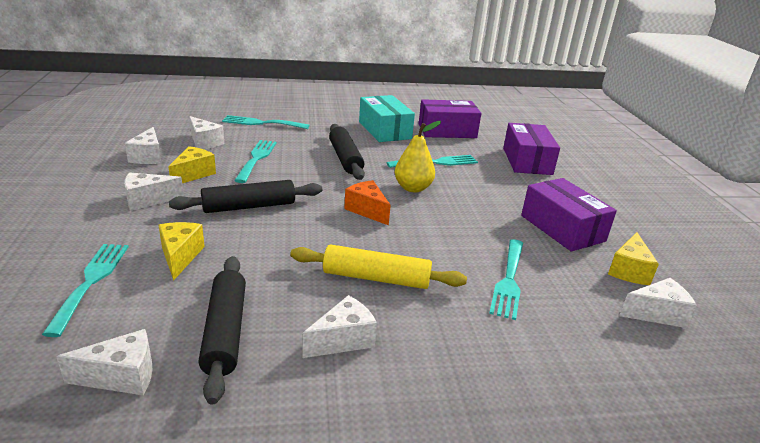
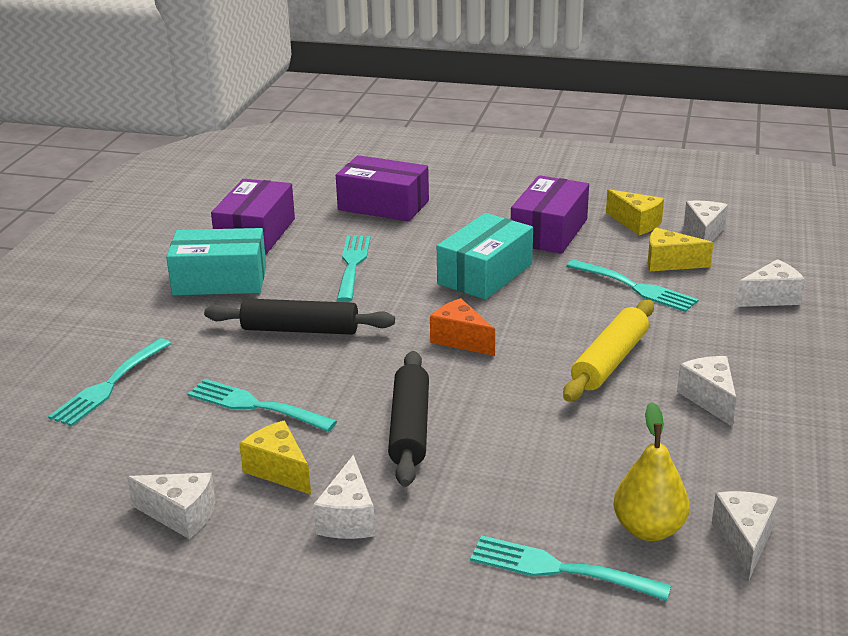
camera: 65 degrees left, 0 degrees up
(180, 256) = (521, 494): yellow cheese -> yellow cheese (669, 263)
(204, 142) = (156, 451): white cheese -> white cheese (771, 298)
(225, 331) = (682, 469): black rolling pin -> none
(367, 210) = (460, 340): orange cheese -> orange cheese turned 60 degrees clockwise
(413, 188) = (416, 297): yellow pear -> yellow pear (648, 529)
(467, 209) = (485, 274): none -> turquoise box
(562, 228) = (549, 232): purple box -> purple box turned 60 degrees counterclockwise

